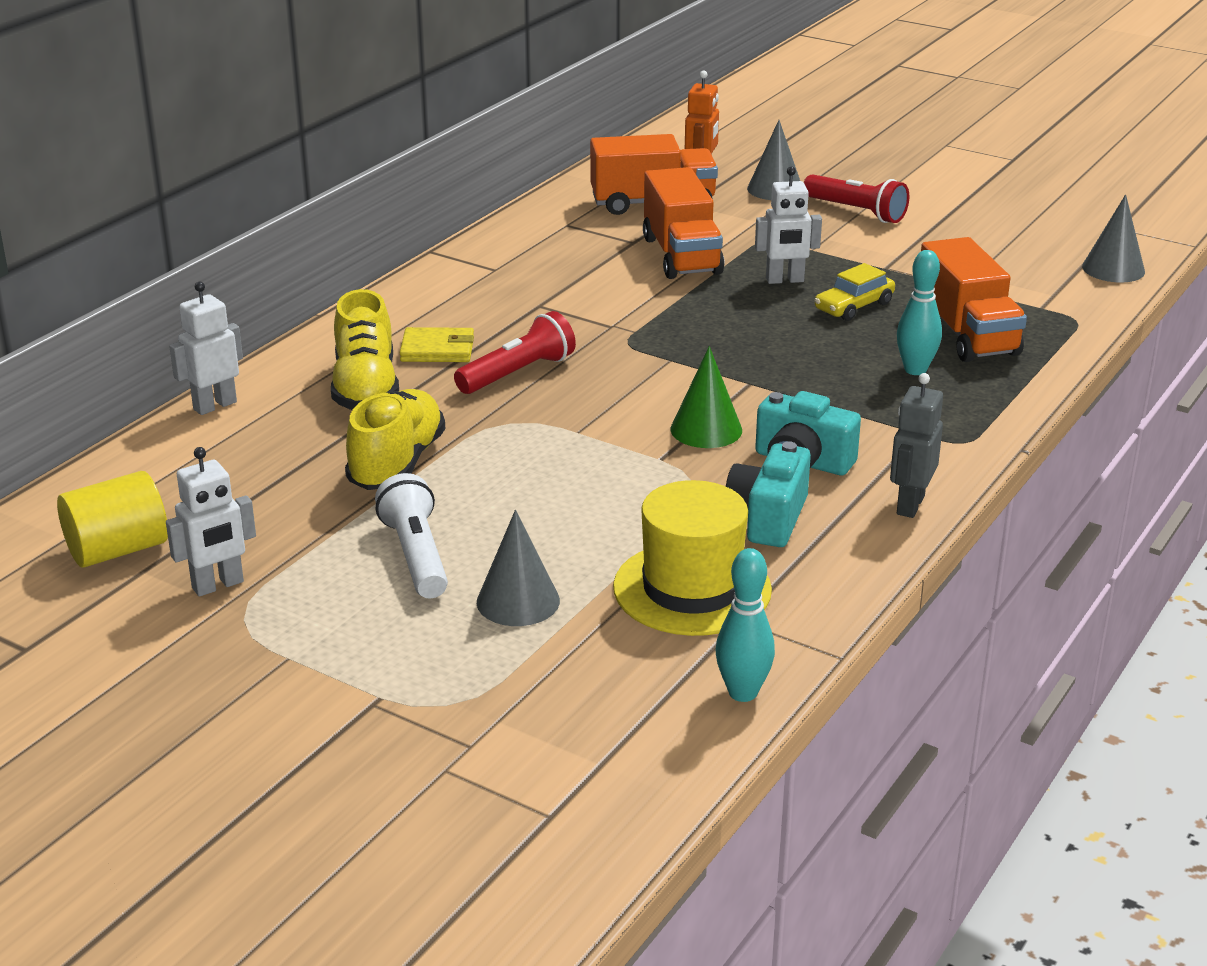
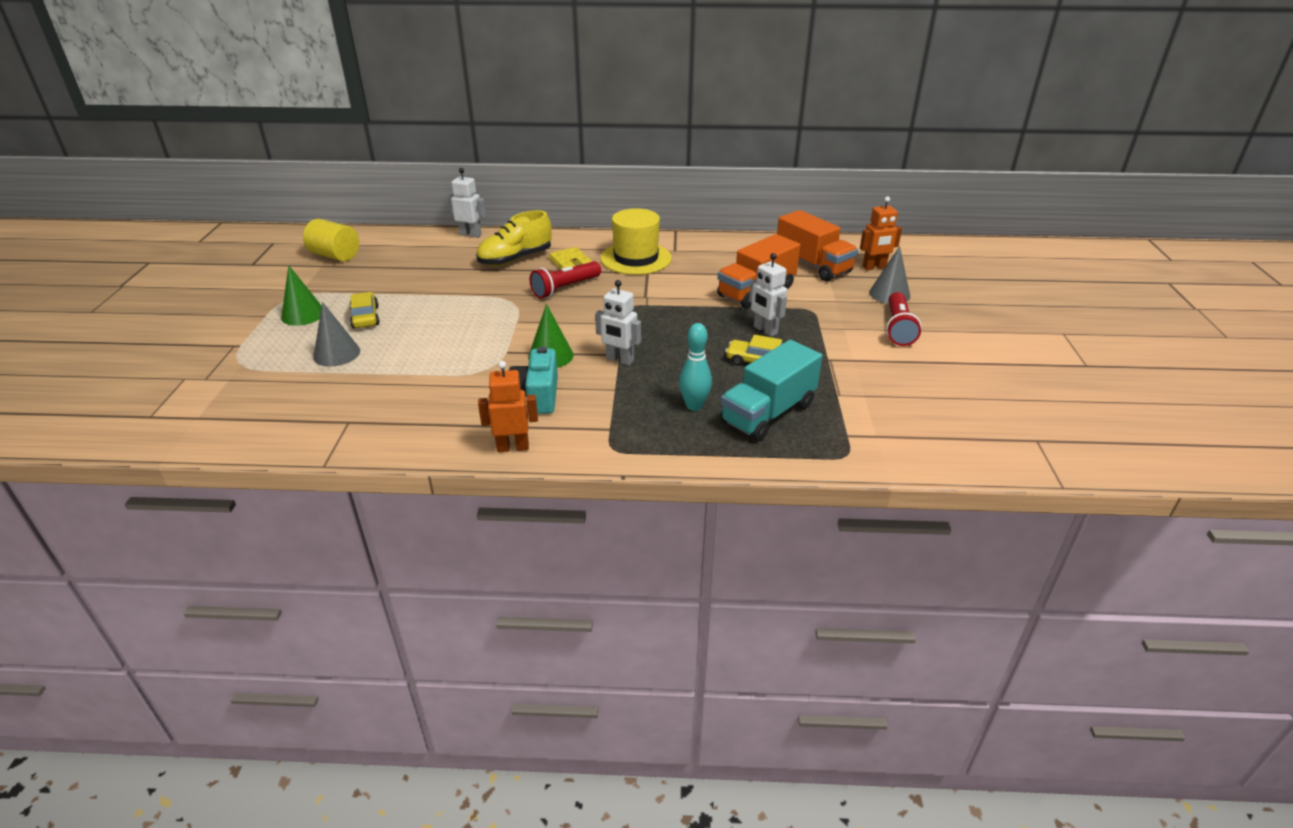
camera: 60 degrees right, 5 degrees up
(218, 585) = (317, 283): white robot -> white robot (619, 360)
(333, 616) = (303, 314): none -> green cone
(397, 463) = (448, 287): yellow shoe -> none
(416, 556) = (365, 317): white flashlight -> yellow car
(517, 373) = (565, 288): red flashlight -> red flashlight turned 120 degrees clockwise
(692, 589) = (373, 398): yellow hat -> yellow hat (636, 258)
(742, 693) = (274, 442): turquoise bowling pin -> none
(768, 518) = (463, 401): turquoise camera -> none
(909, 505) = (513, 447): grey robot -> orange robot
(966, 334) = (768, 413): orange truck -> turquoise truck
(1113, 269) = (957, 453): grey cone -> none

